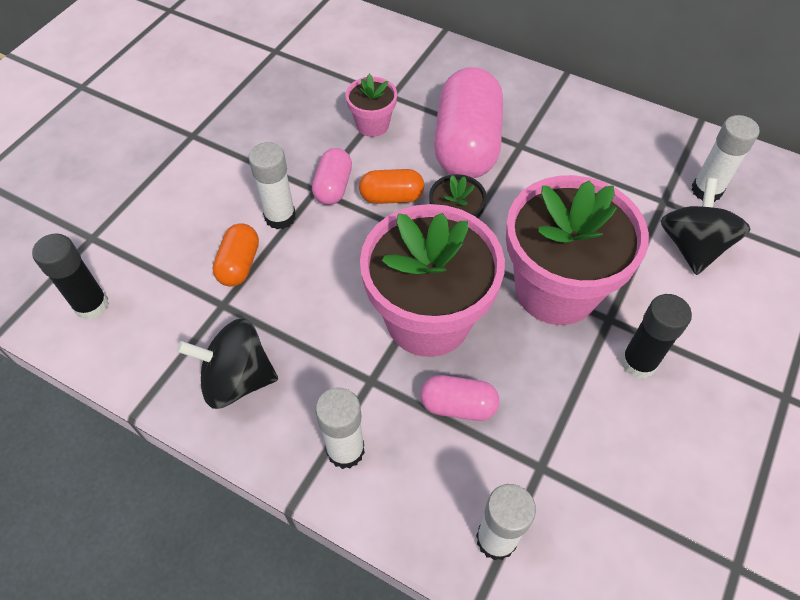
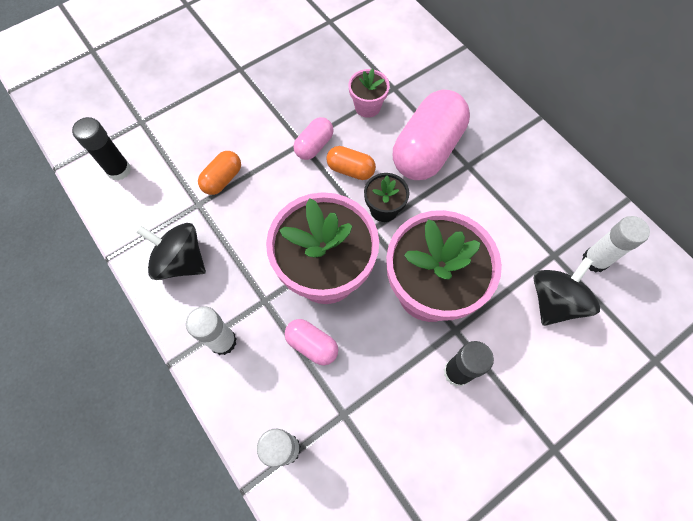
camera: 25 degrees right, 10 degrees up
(280, 217) = (267, 154): white glue stick -> none

